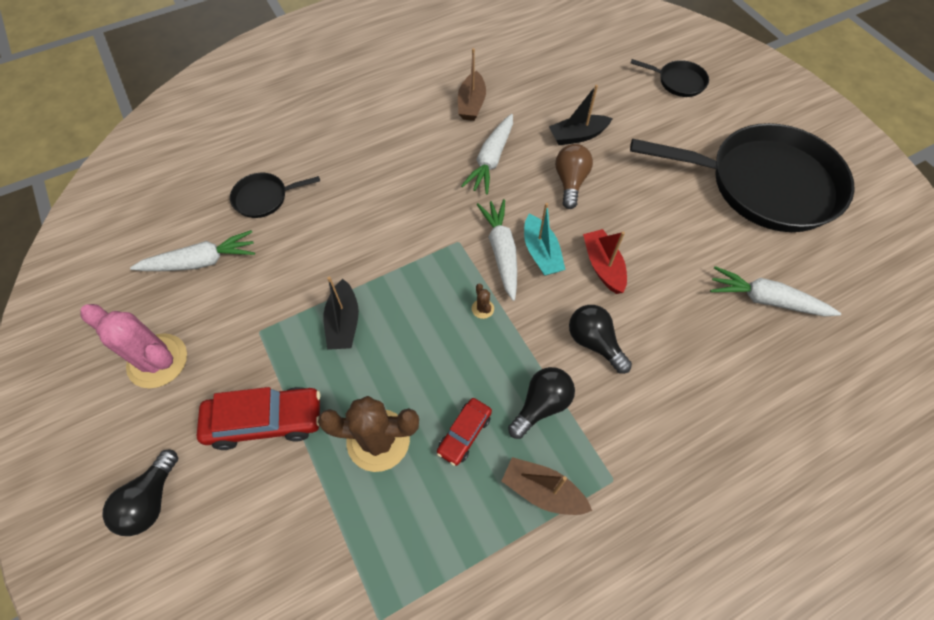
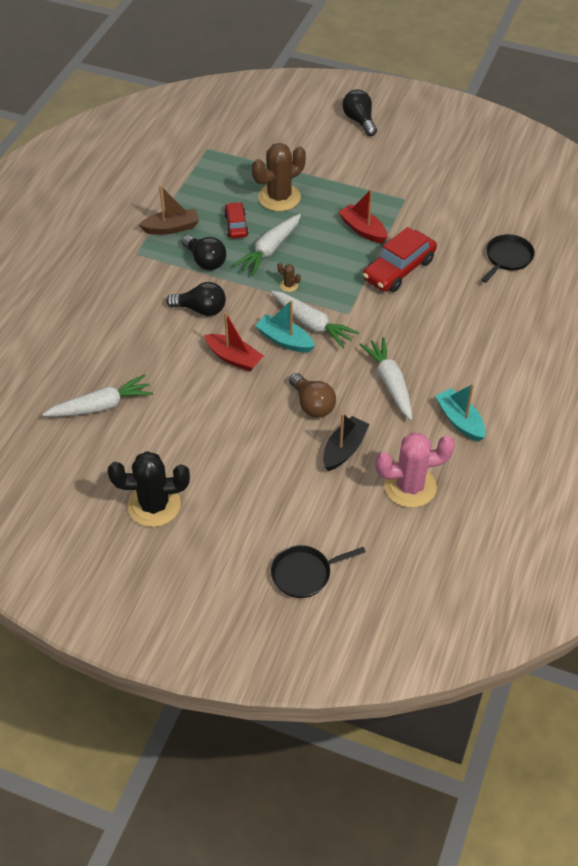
camera: 140 degrees right, 10 degrees down
(157, 361) = (437, 158): pink cactus -> pink cactus (410, 486)
(201, 261) = (488, 206): white carrot -> white carrot (269, 250)
(265, 421) = (346, 171): red car -> red car (398, 269)
(344, 323) = (363, 230): black boat -> red boat
(471, 104) = (459, 420): brown boat -> turquoise boat
(541, 405) = (205, 261): black light bulb -> black light bulb turned 45 degrees counterclockwise
(764, 184) = (154, 505): black pan -> black cactus

